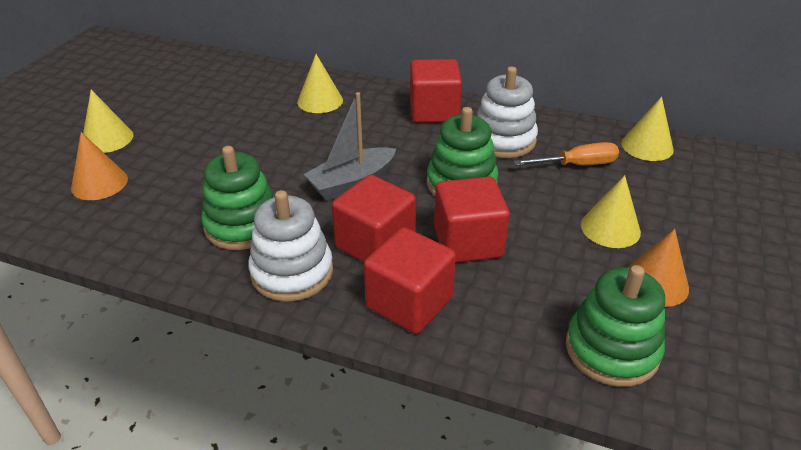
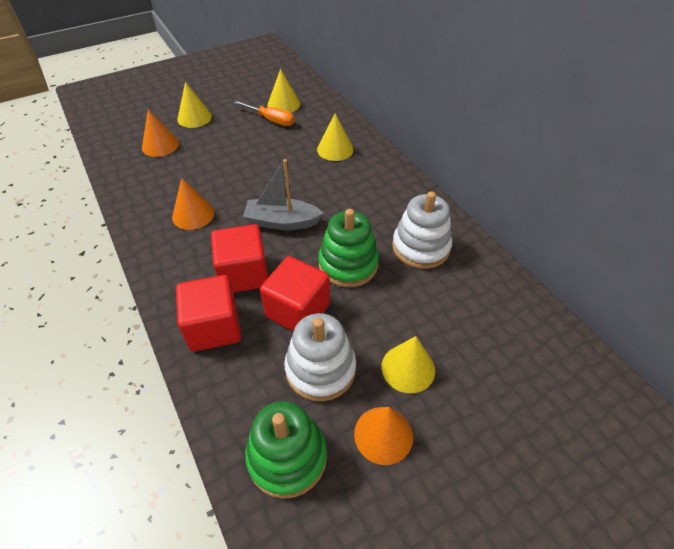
camera: 40 degrees right, 10 degrees up
(243, 225) = (193, 214): green stacking toy -> orange cone
(292, 272) = (181, 262): white stacking toy -> white stacking toy (320, 369)
(434, 111) = (400, 196): red cube -> none
(577, 165) = (451, 301): orange screwdriver -> orange screwdriver (271, 120)
(647, 146) = (533, 321): yellow cone -> yellow cone (283, 104)

